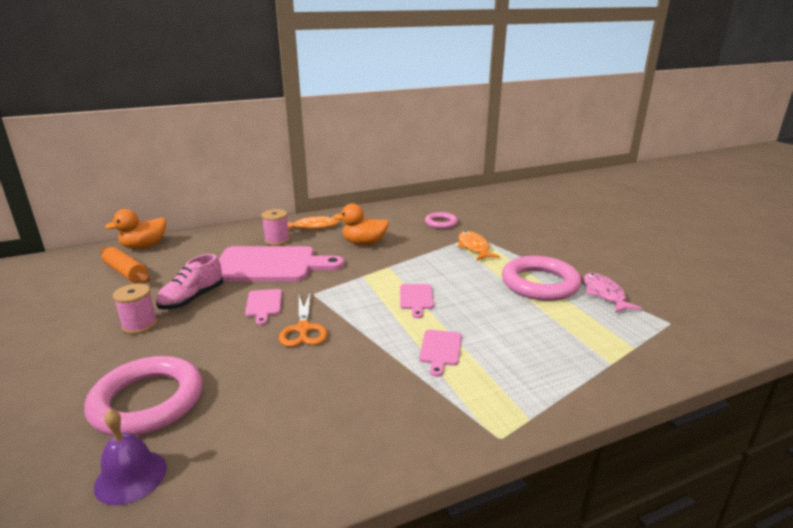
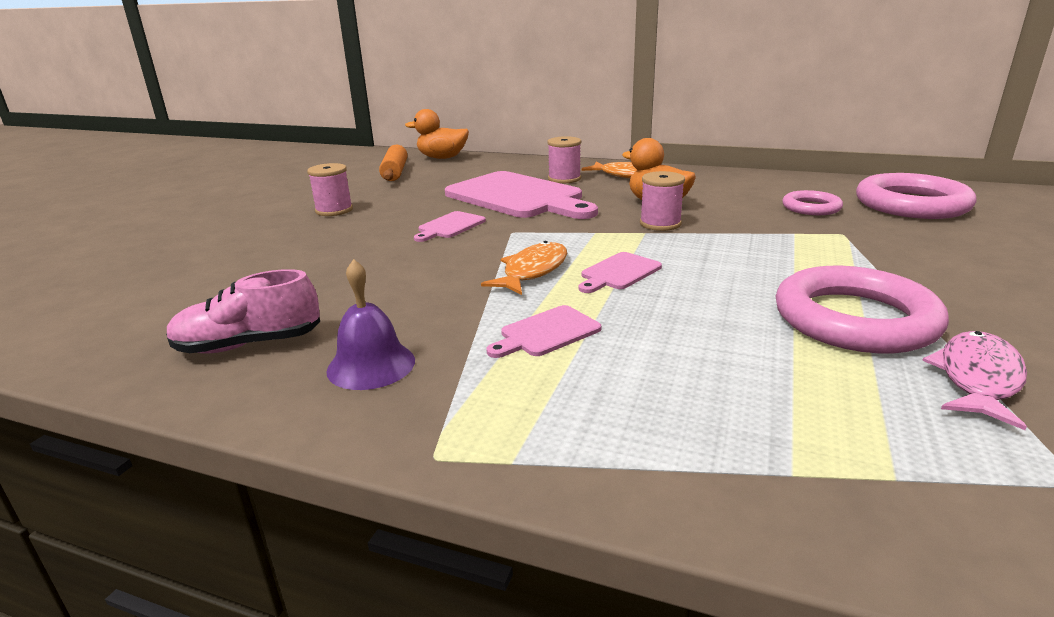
camera: 45 degrees right, 0 degrees up
(131, 476) = (136, 306): purple bell -> purple bell (371, 365)
(147, 401) = (238, 263): pink ring -> pink ring (911, 204)
(192, 299) = (403, 204): pink shoe -> pink shoe (249, 344)
(303, 329) = (444, 257): orange scissors -> none
(387, 258) = (660, 224): none -> pink spool
(474, 247) = (815, 245): orange fish -> orange fish (532, 271)

